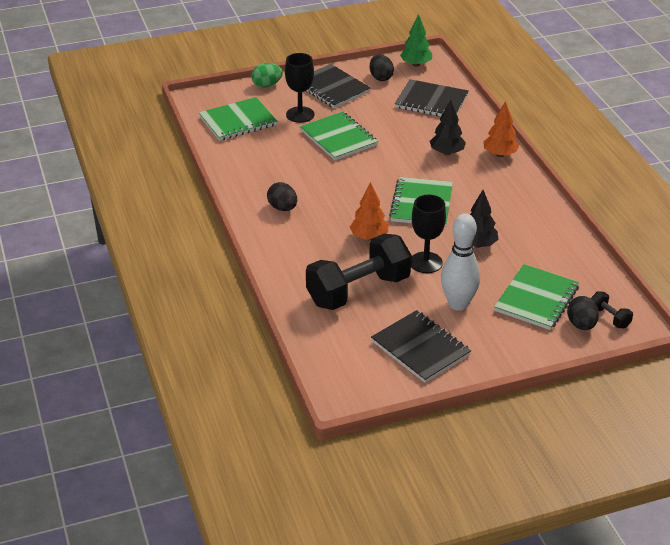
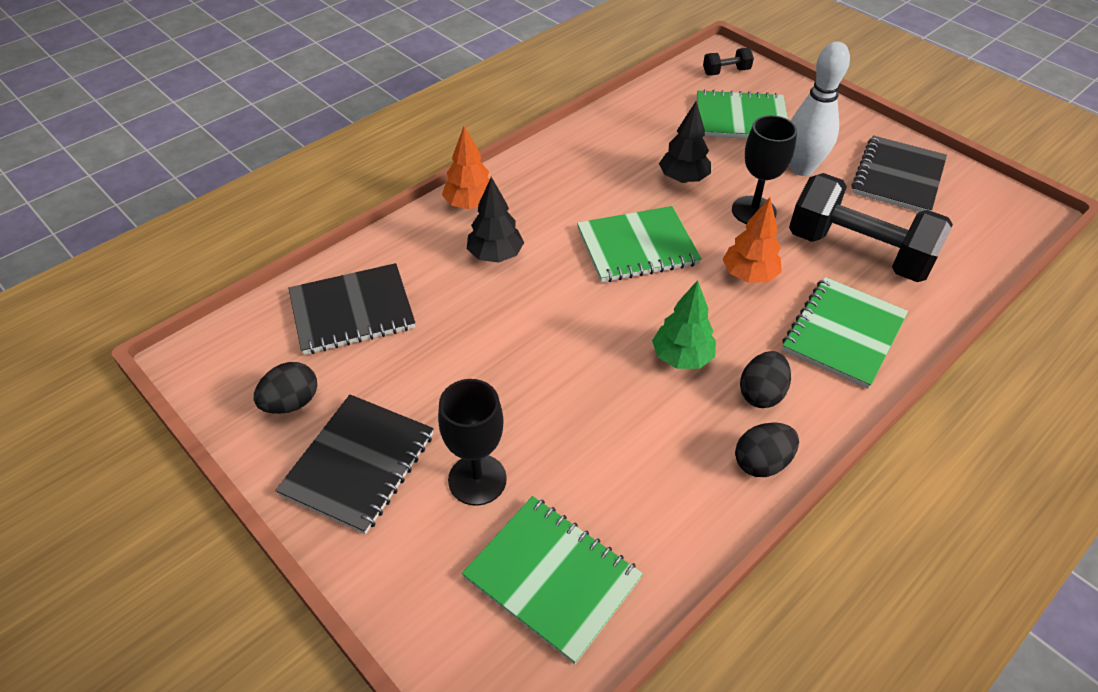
camera: 115 degrees left, 10 degrees up
(267, 85) = (388, 588): green egg -> none
(339, 138) = (525, 393): green notebook -> green notebook (843, 334)
(416, 64) = (226, 367): green tree -> green tree (682, 357)
(431, 101) = (352, 311): black notebook -> black notebook turned 75 degrees clockwise
(581, 325) = (753, 85): black egg -> black egg (761, 462)
(609, 318) = (726, 72): black dumbbell -> black dumbbell turned 45 degrees clockwise

